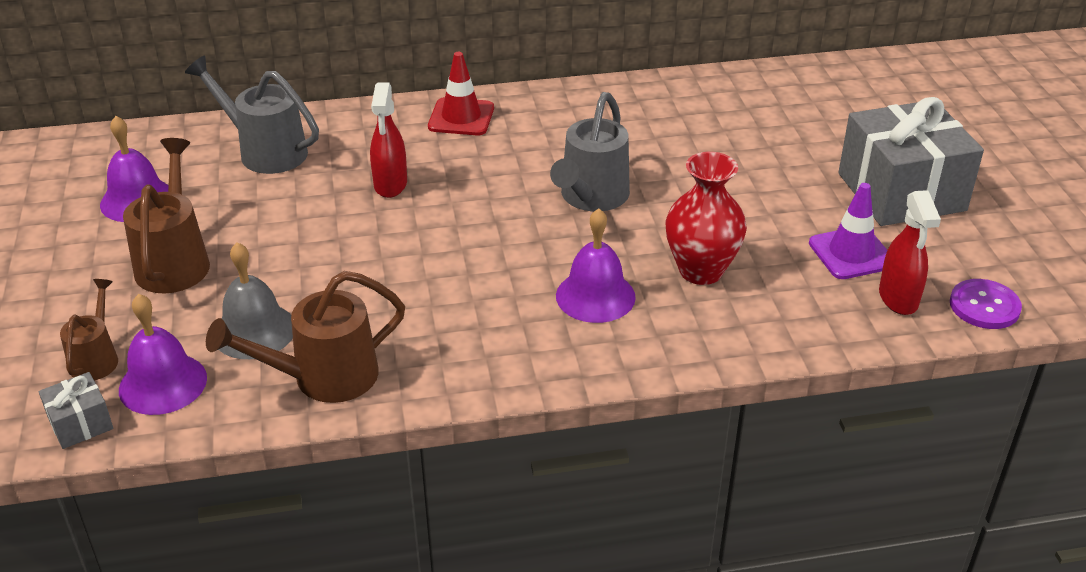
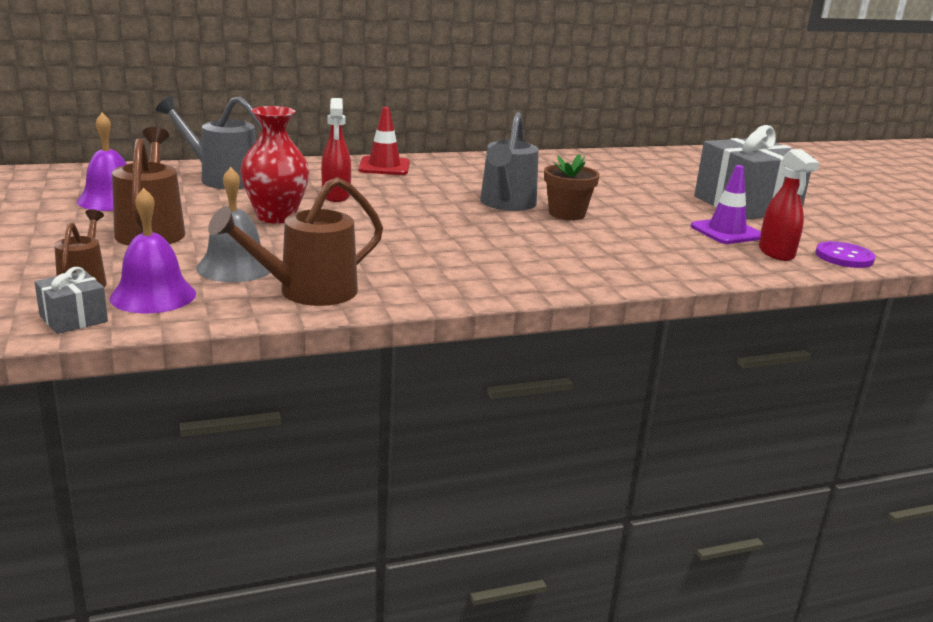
camera: 10 degrees left, 15 degrees down
(595, 296) = (532, 250): purple bell -> none
(660, 217) = (567, 214): none -> brown flower pot
(701, 271) = (613, 239): red vase -> red vase (276, 217)

